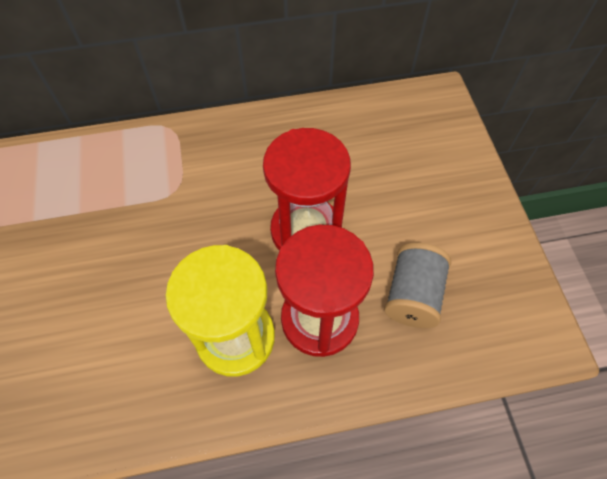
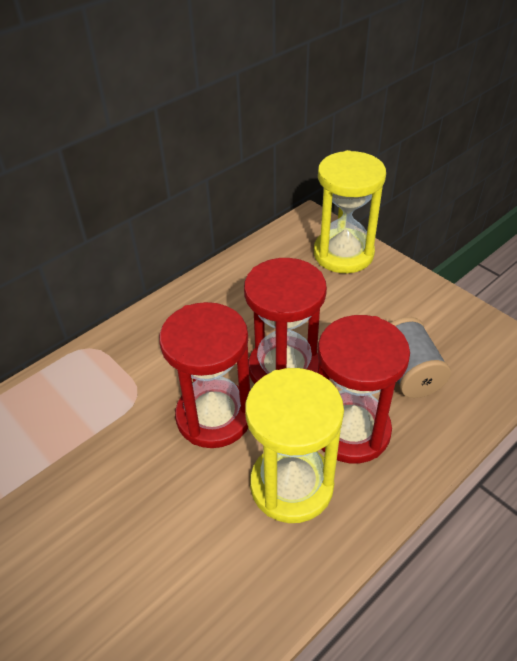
camera: 30 degrees left, 15 degrees down
(219, 241) = (214, 416): none -> red hourglass
(445, 144) = (343, 254): none -> yellow hourglass

